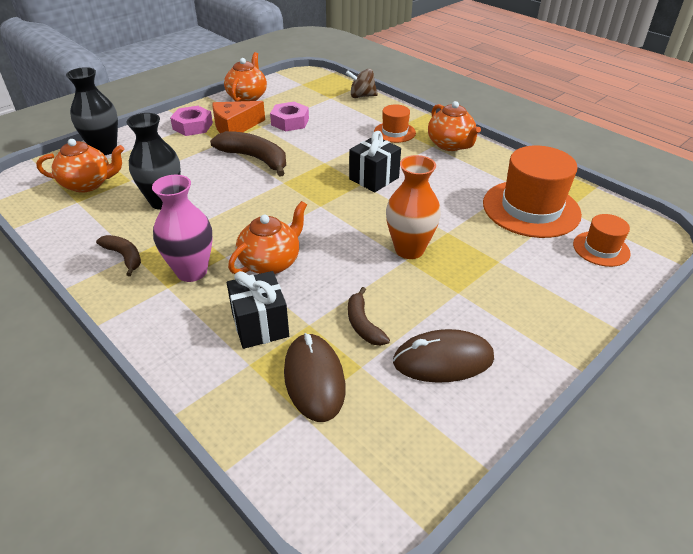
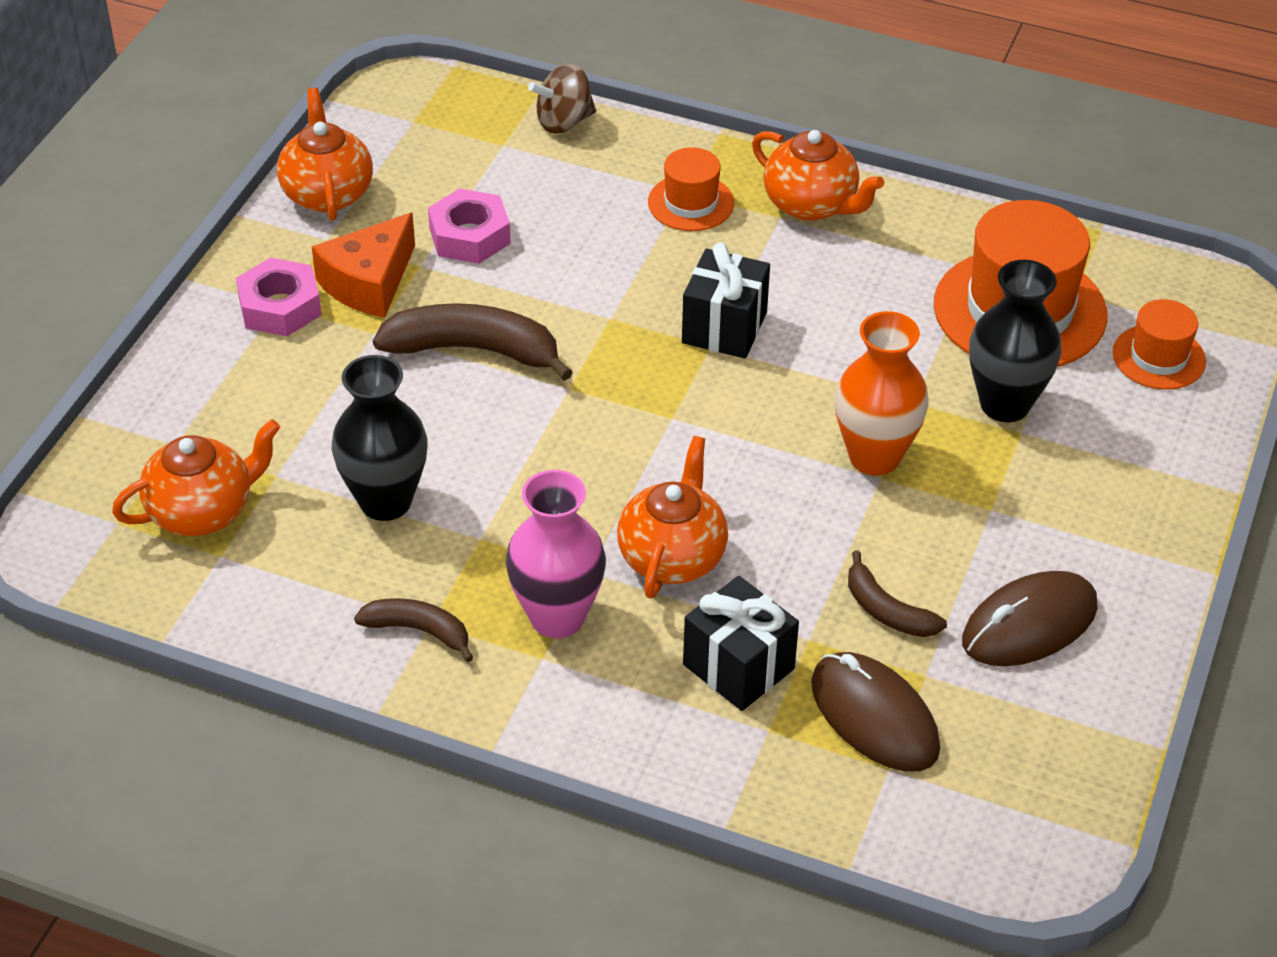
camera: 25 degrees left, 5 degrees up
(104, 149) = (152, 421): black vase -> black vase (1005, 404)

